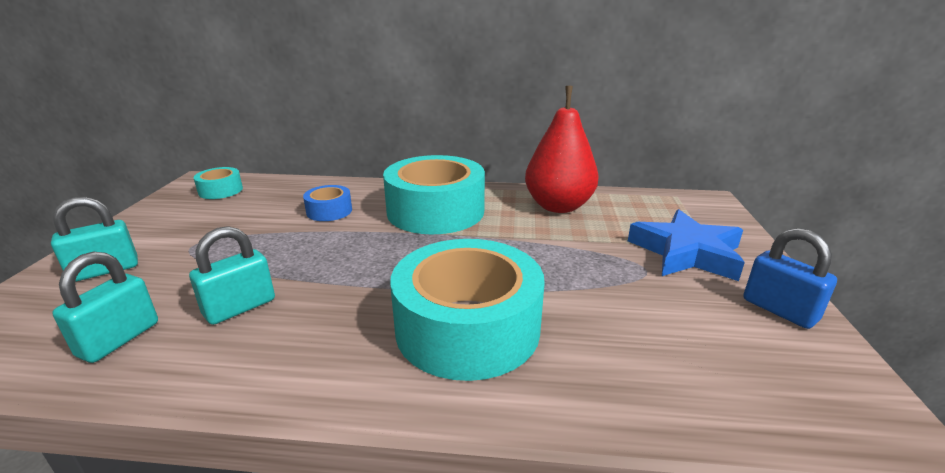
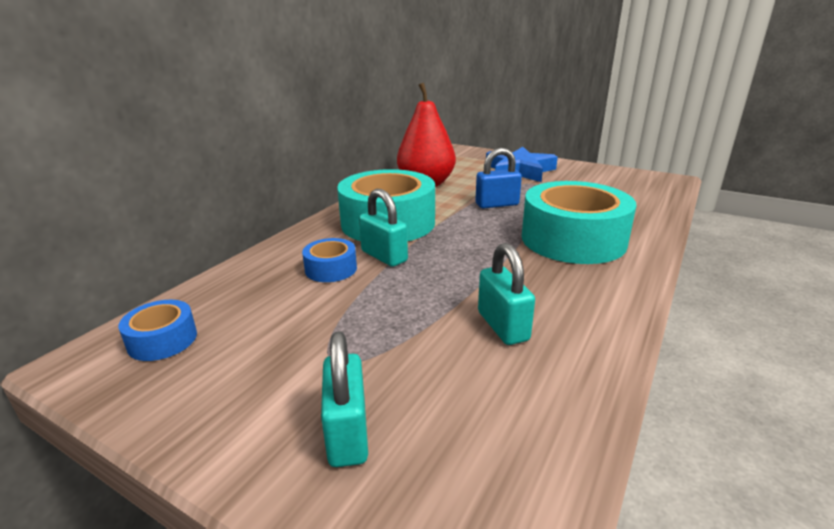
camera: 65 degrees left, 0 degrees up
(119, 339) = (529, 400): turquoise padlock -> turquoise padlock (384, 256)
(220, 190) = (162, 340): turquoise tape -> blue tape
(779, 310) = (586, 170): blue padlock -> blue padlock (497, 204)

